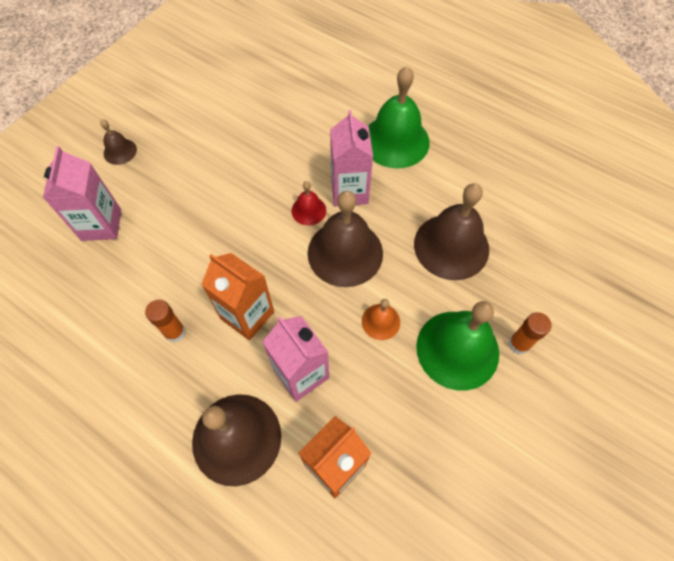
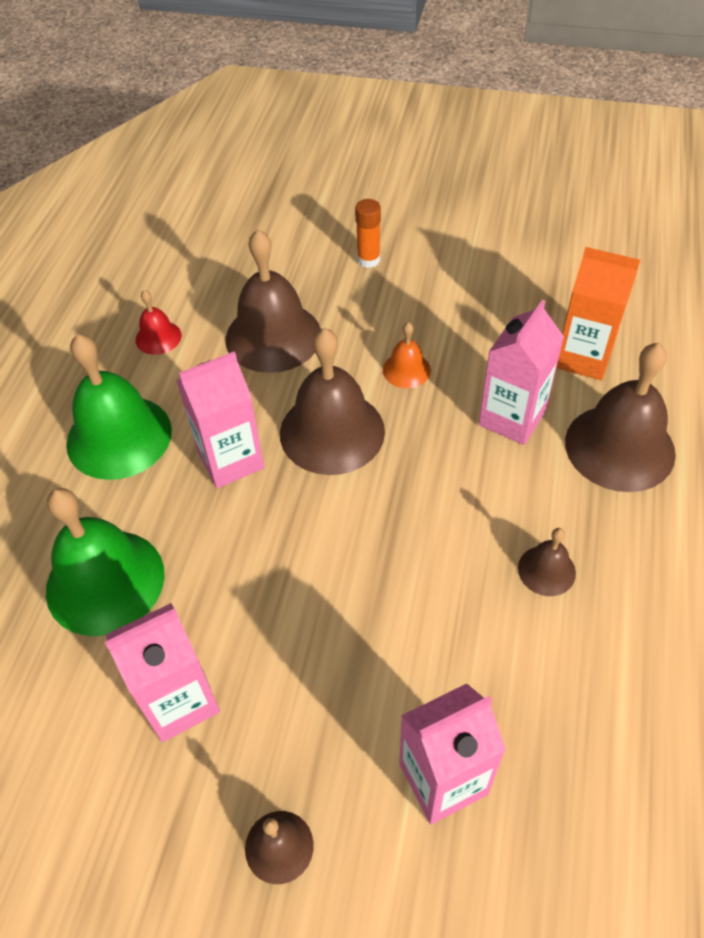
camera: 110 degrees left, 10 degrees down
(175, 332) = (546, 570): orange glue stick -> brown bell
(211, 132) = (179, 700): none -> pink carton
(247, 315) = (475, 499): orange carton -> none
(308, 210) = (283, 495): red bell -> red bell (158, 337)
(457, 349) = (402, 301): green bell -> green bell (105, 581)

